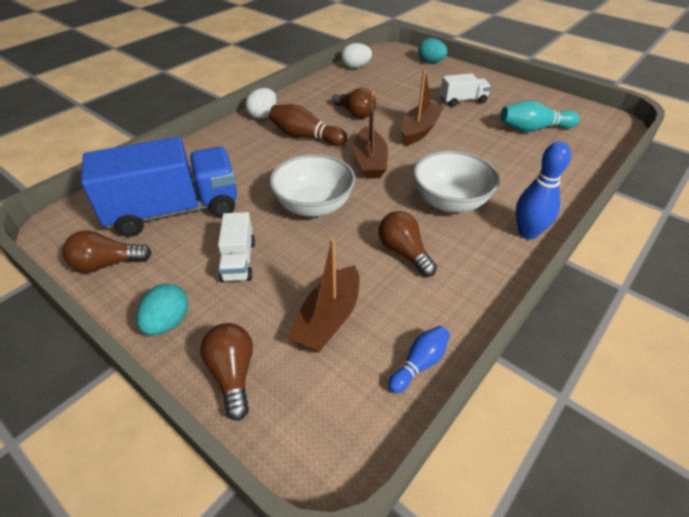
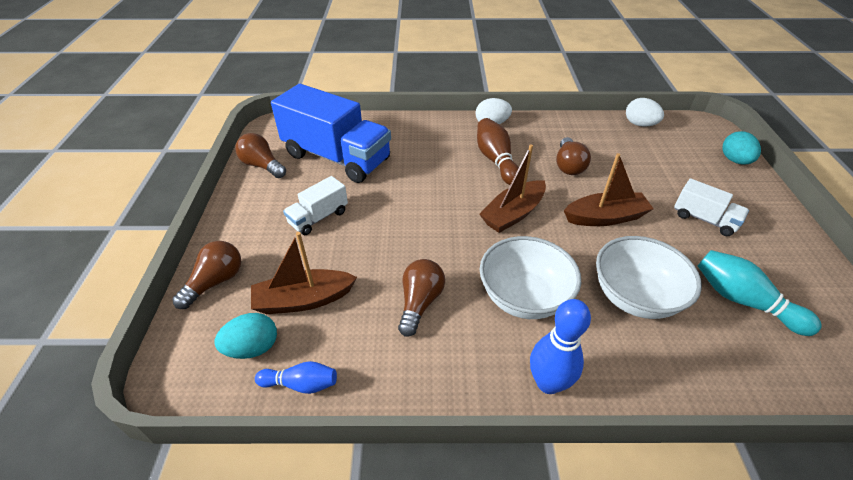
camera: 50 degrees right, 0 degrees up
(168, 323) = (236, 224): turquoise egg -> turquoise egg (252, 348)
(314, 206) = (417, 217): white bowl -> white bowl (635, 297)

